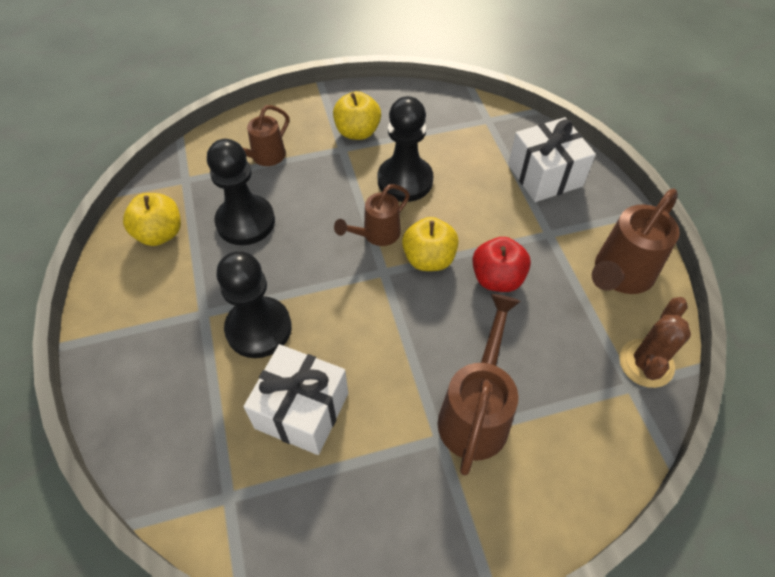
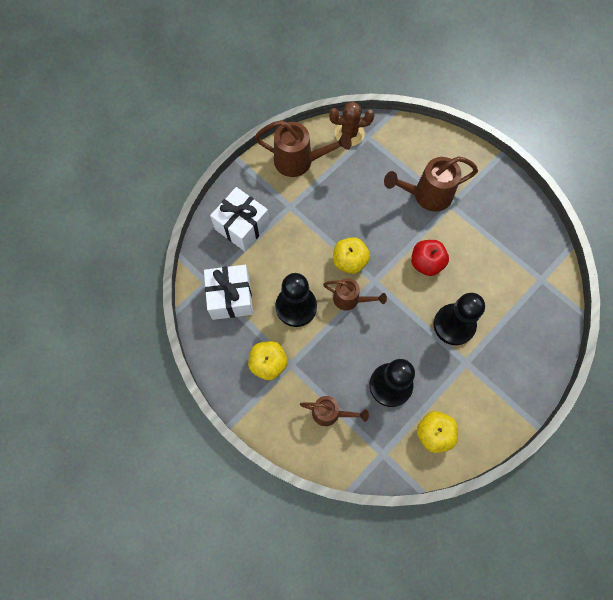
camera: 120 degrees left, 15 degrees up
(302, 410) = (481, 273): white gift -> white gift (231, 297)
(497, 278) = (340, 220): red apple -> red apple (426, 263)

